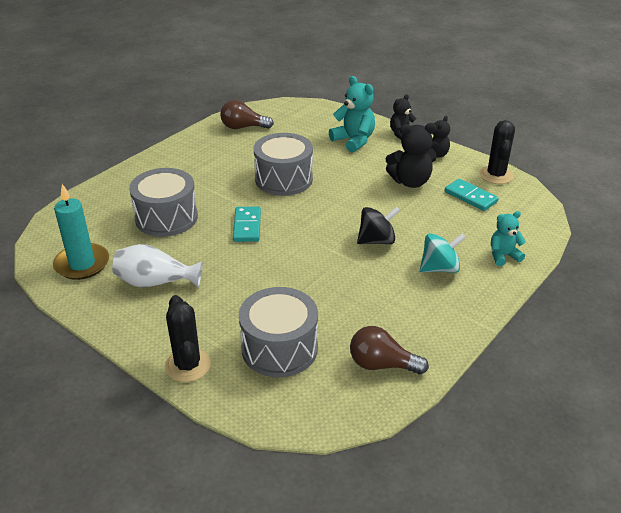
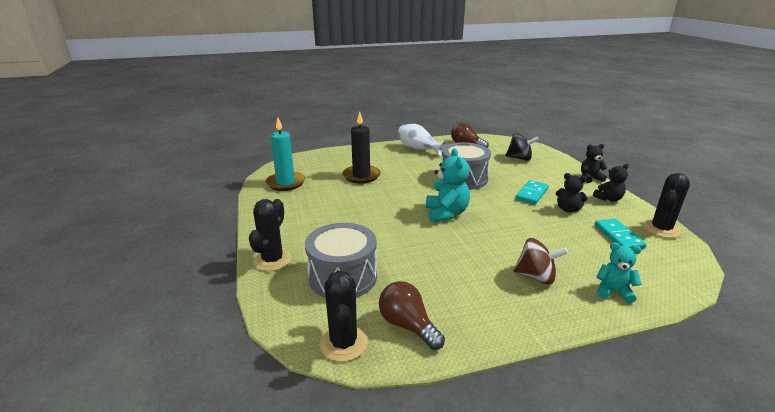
camera: 35 degrees right, 10 degrees down
(155, 282) = (313, 206): white vase -> white vase (418, 149)
(166, 218) = (361, 176): grey drum -> black candle
(247, 226) = (407, 196): turquoise domino -> turquoise domino (531, 194)
(346, 407) = (343, 343): none -> black cactus
(354, 141) = (543, 172): turquoise teddy bear -> turquoise teddy bear (446, 214)
(377, 240) = (497, 237): black spinning top -> black spinning top (519, 158)
(410, 182) = (568, 209): black teddy bear -> black teddy bear, size x0.63
(440, 268) = (536, 277): turquoise spinning top -> brown spinning top

